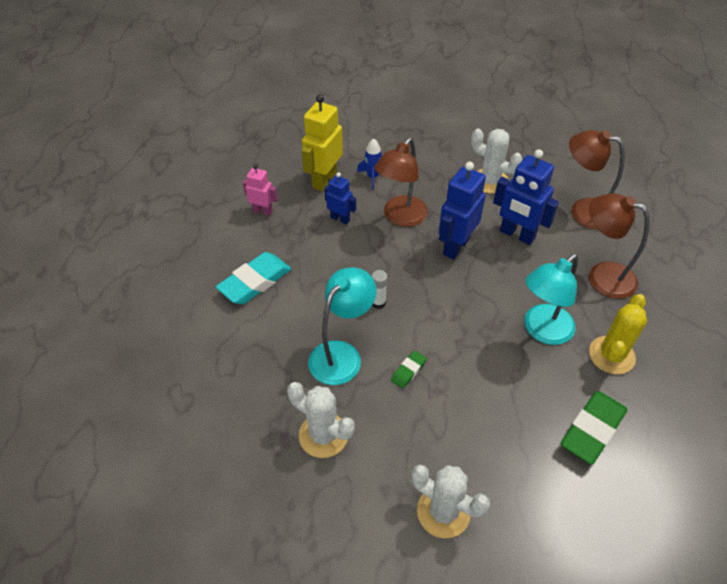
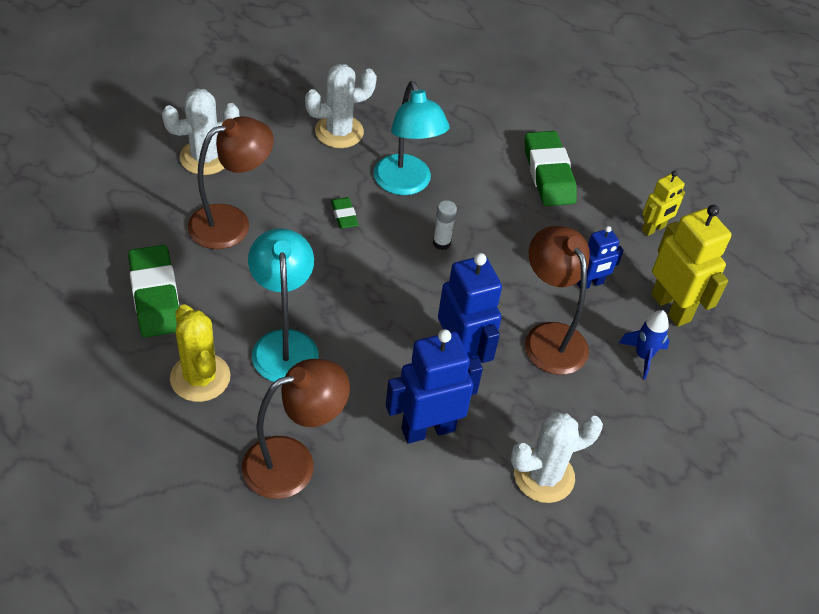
camera: 120 degrees right, 0 degrees up
(255, 282) = (548, 173): turquoise eraser -> green eraser
(262, 211) = (653, 229): pink robot -> yellow robot
(583, 211) = (405, 539): brown lamp -> brown lamp (231, 222)

